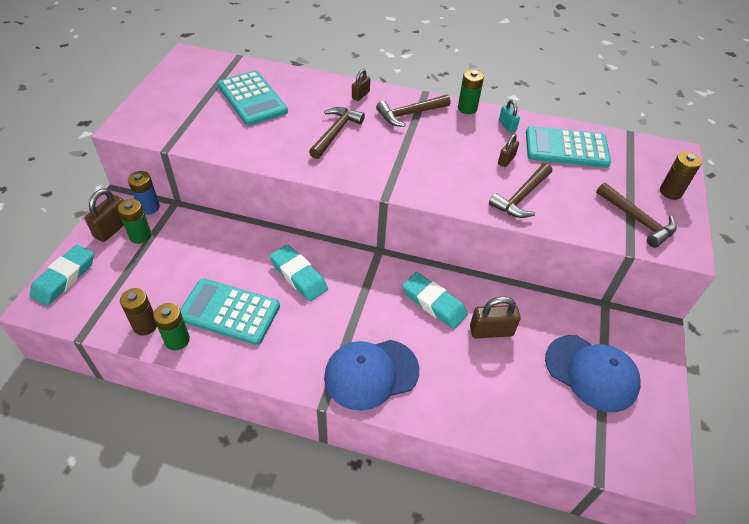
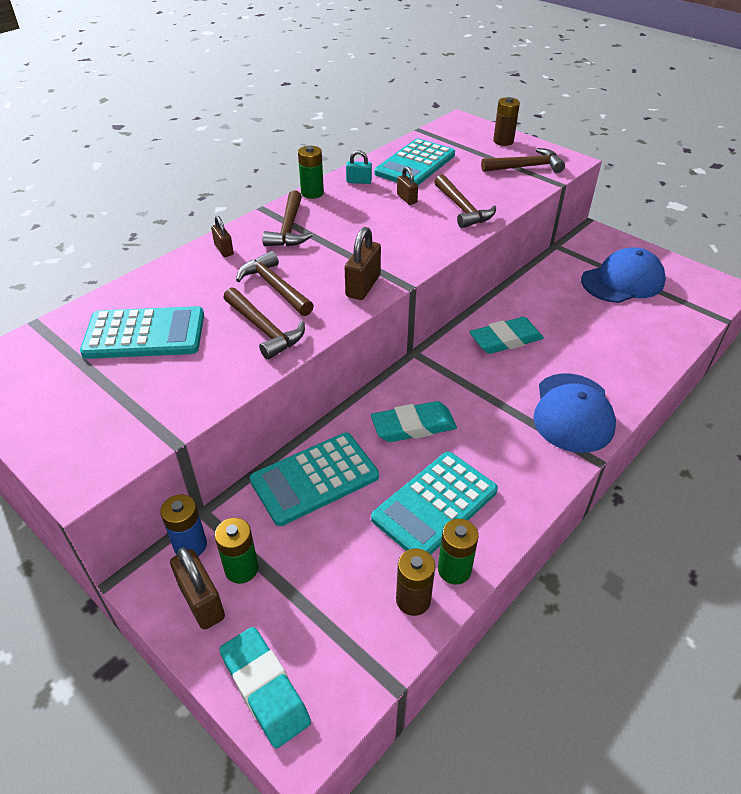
camera: 60 degrees left, 5 degrees down
(224, 241) = (314, 479): none -> turquoise calculator
(287, 145) = (264, 330): none -> brown hammer
(491, 331) = (556, 317): brown padlock -> brown padlock (363, 286)

